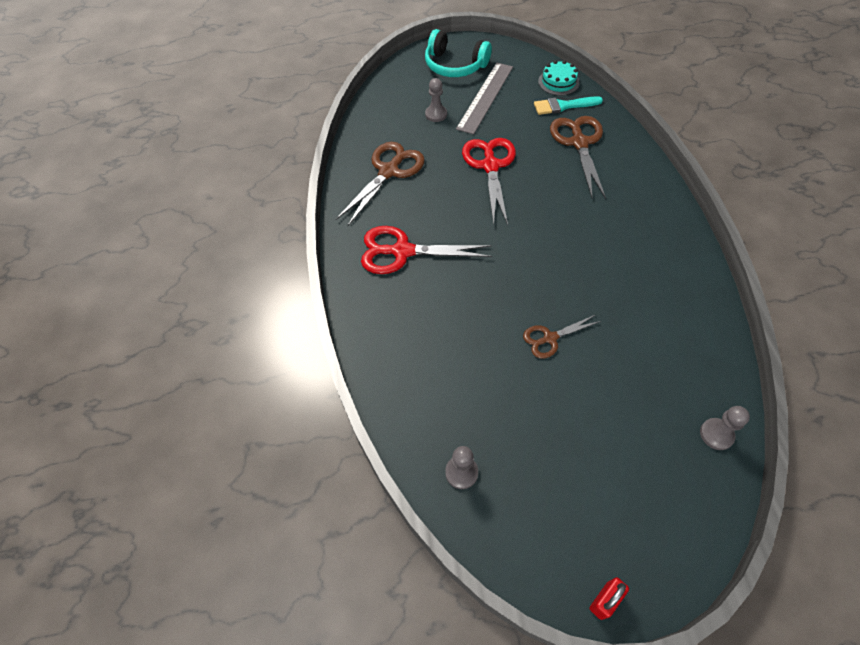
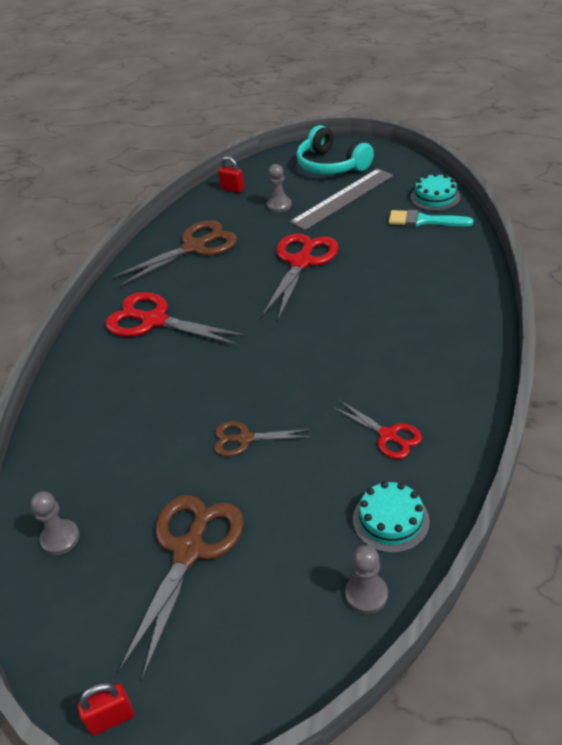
camera: 25 degrees right, 15 degrees down
(384, 105) = (232, 189): none -> red padlock
(579, 143) = (416, 259): brown scissors -> brown scissors (189, 551)
(653, 303) = (388, 435): none -> red scissors
(697, 371) = (390, 520): none -> turquoise cake

